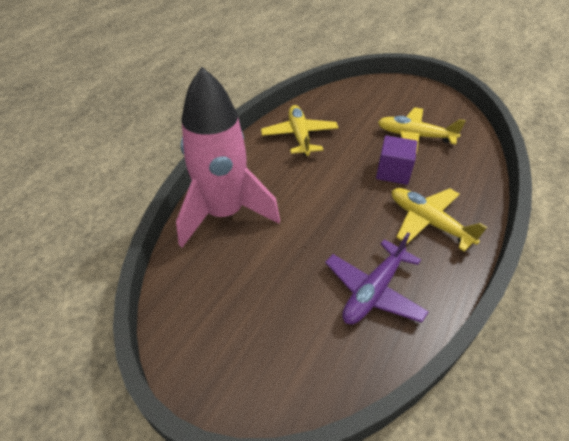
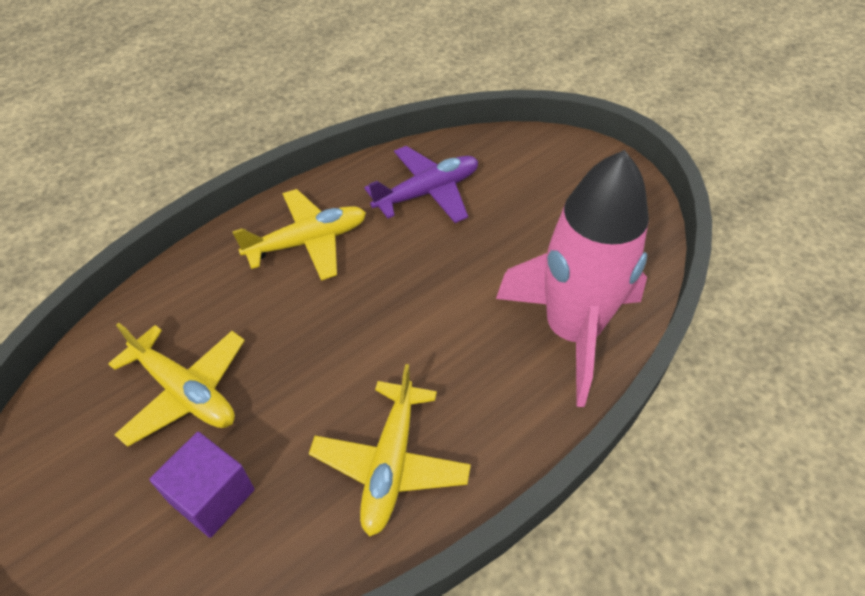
camera: 160 degrees left, 5 degrees up
(393, 172) = (287, 328): purple cube -> purple cube (212, 496)
(428, 222) = (308, 242): yellow plane -> yellow plane turned 90 degrees counterclockwise

